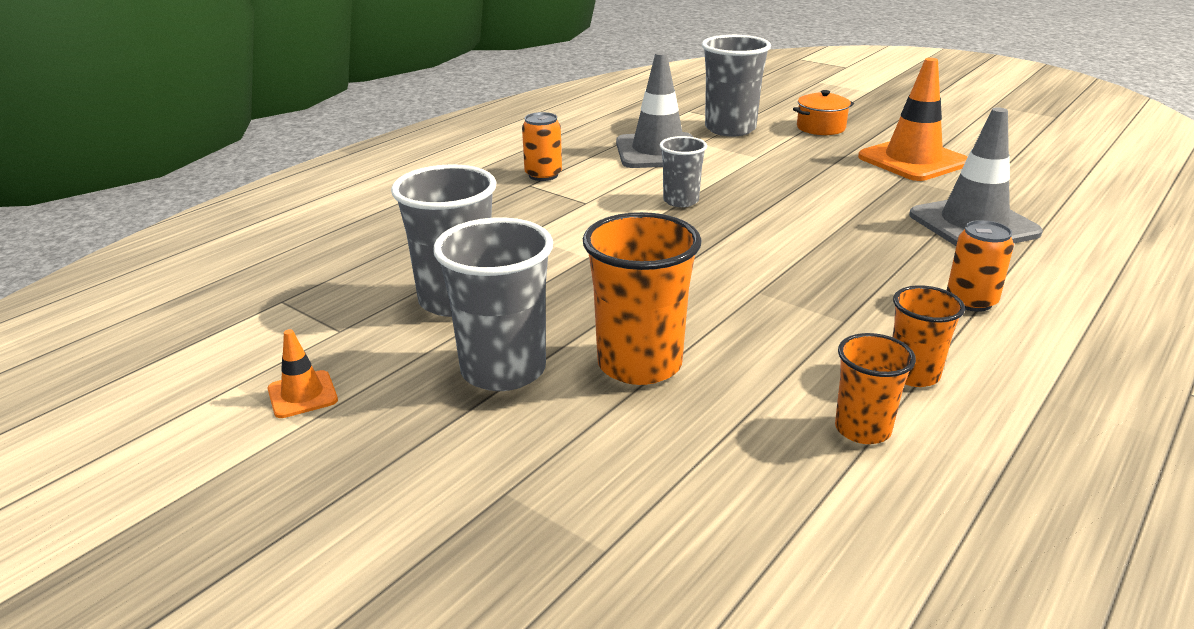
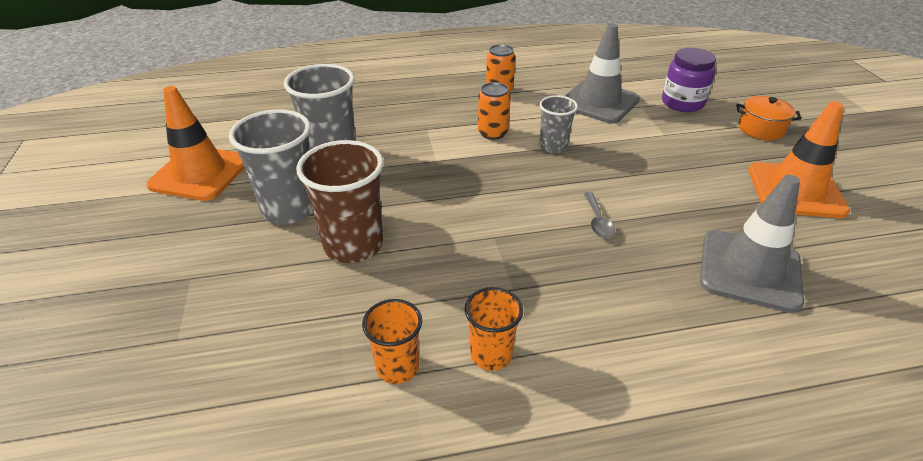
camera: 40 degrees right, 10 degrees up
(302, 395) = (200, 173): orange traffic cone -> orange traffic cone, size x2.14
(639, 364) = (353, 245): orange cup -> brown cup
(730, 129) = (682, 103): grey cup -> purple jar
(818, 241) = (597, 221): none -> grey spoon
(971, 301) = (630, 329): orange can -> orange can (492, 133)

